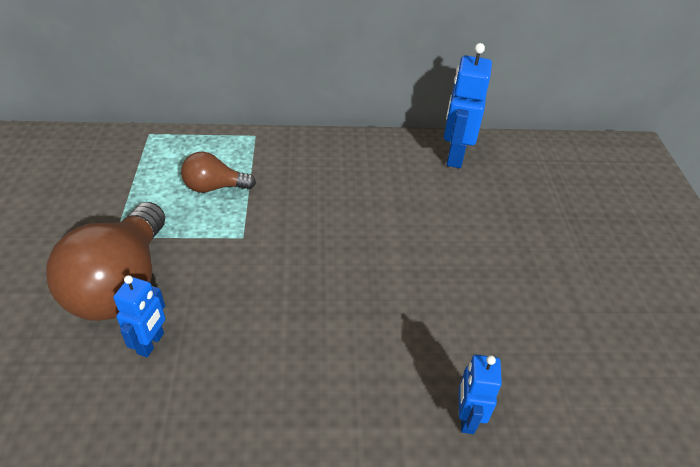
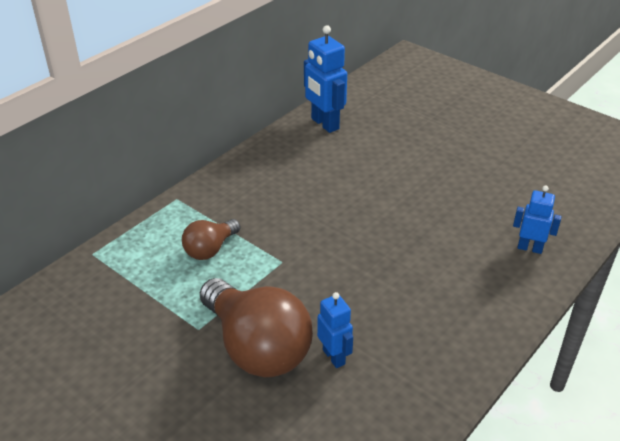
camera: 45 degrees left, 5 degrees down
(466, 418) = (529, 248): blue robot -> blue robot turned 150 degrees clockwise

